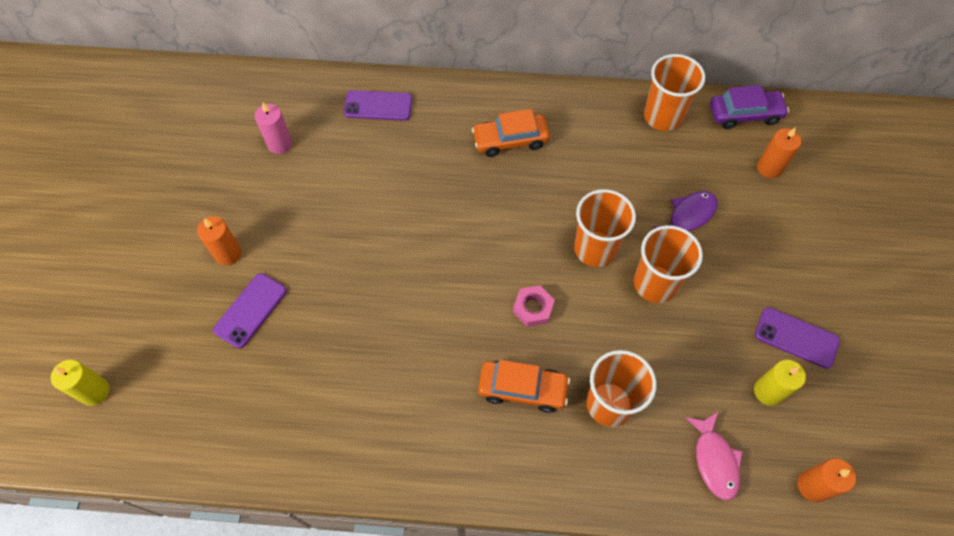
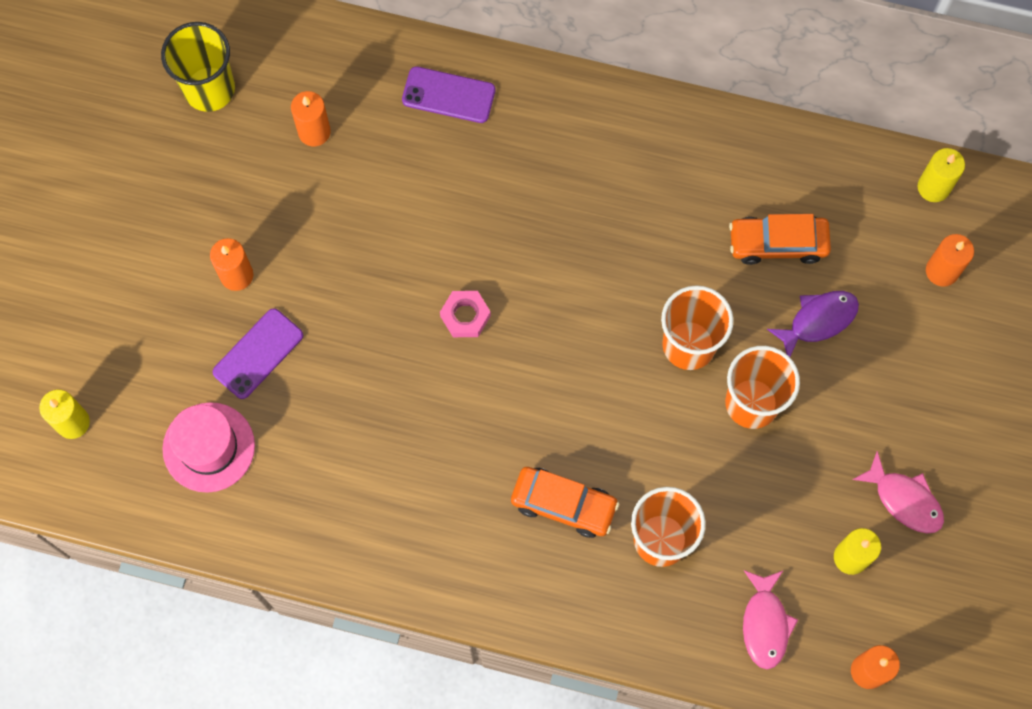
camera: 10 degrees right, 10 degrees up
(196, 127) = (209, 89): none -> yellow cup
(214, 392) = (208, 447): none -> pink hat
(280, 144) = (314, 132): pink candle -> orange candle
(510, 140) = (613, 175): orange car -> orange car (778, 243)
(533, 308) = (596, 408): pink nut -> pink nut (465, 316)
(663, 116) = (822, 173): orange cup -> none
(744, 114) = (933, 187): purple car -> yellow candle
(796, 338) = (904, 499): purple phone -> pink fish

